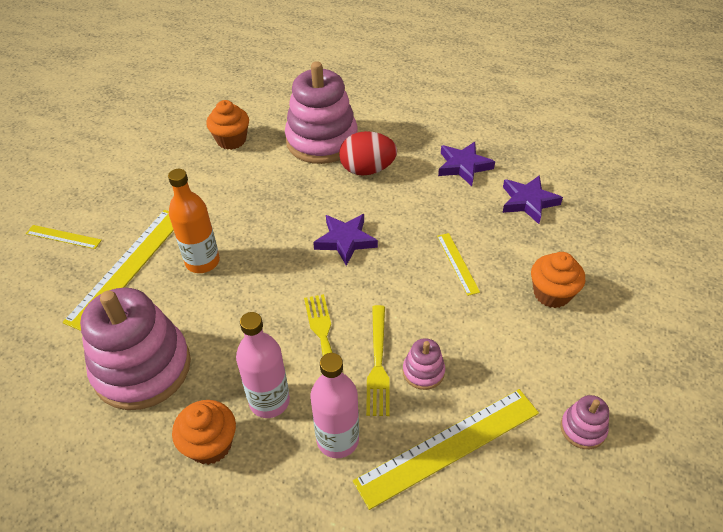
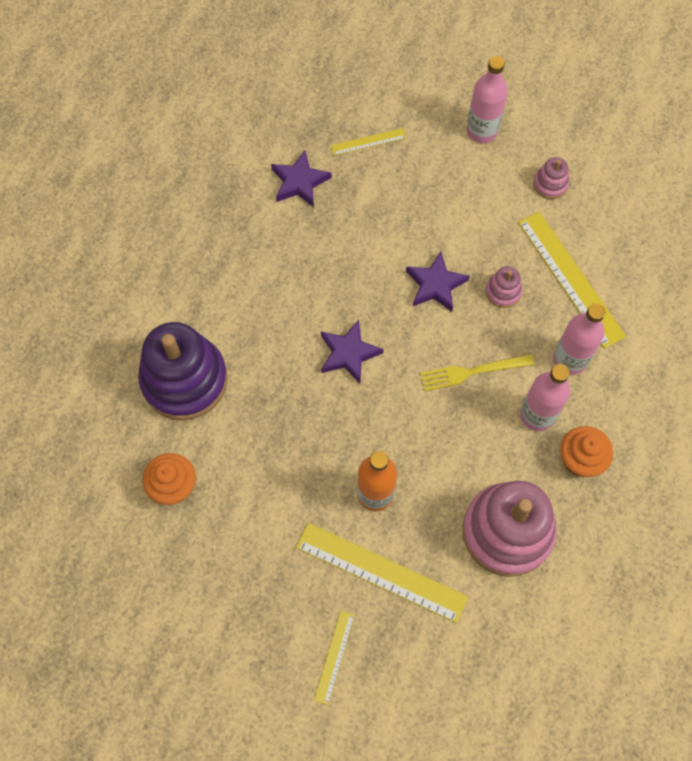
camera: 90 degrees left, 20 degrees up
(322, 141) = (184, 380): pink stacking toy -> purple stacking toy
(367, 170) = (240, 331): red egg -> none
(378, 363) = (496, 327): yellow fork -> none
(457, 263) = (381, 253): yellow ruler -> yellow ruler (368, 142)
(463, 166) = (241, 234): purple star -> purple star (435, 285)
(552, 294) = (418, 182): orange cupcake -> none
(640, 355) = (482, 131): none -> pink bottle

